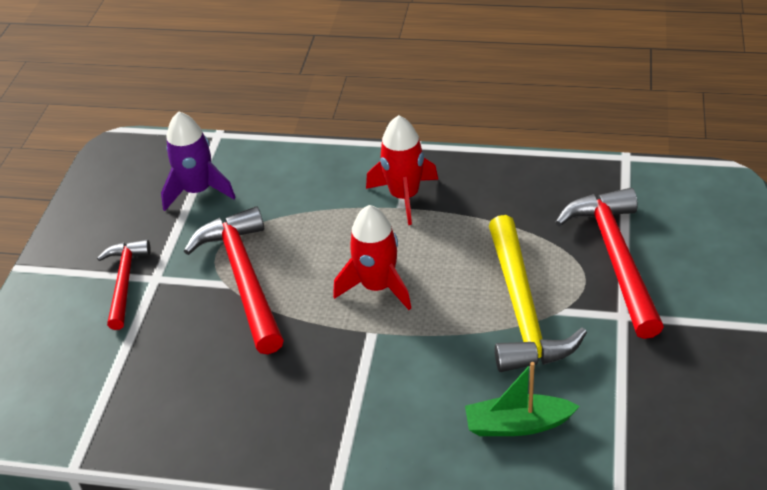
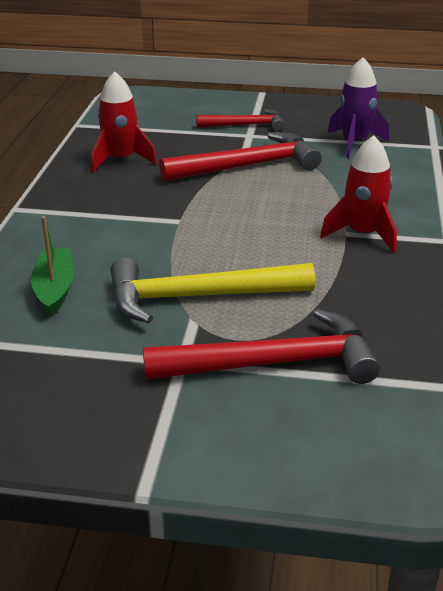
camera: 85 degrees right, 10 degrees down
(377, 287) = (235, 222): red rocket -> red rocket (121, 160)

